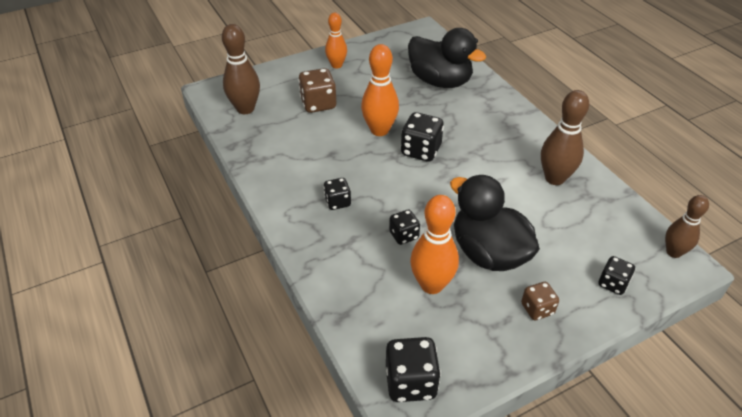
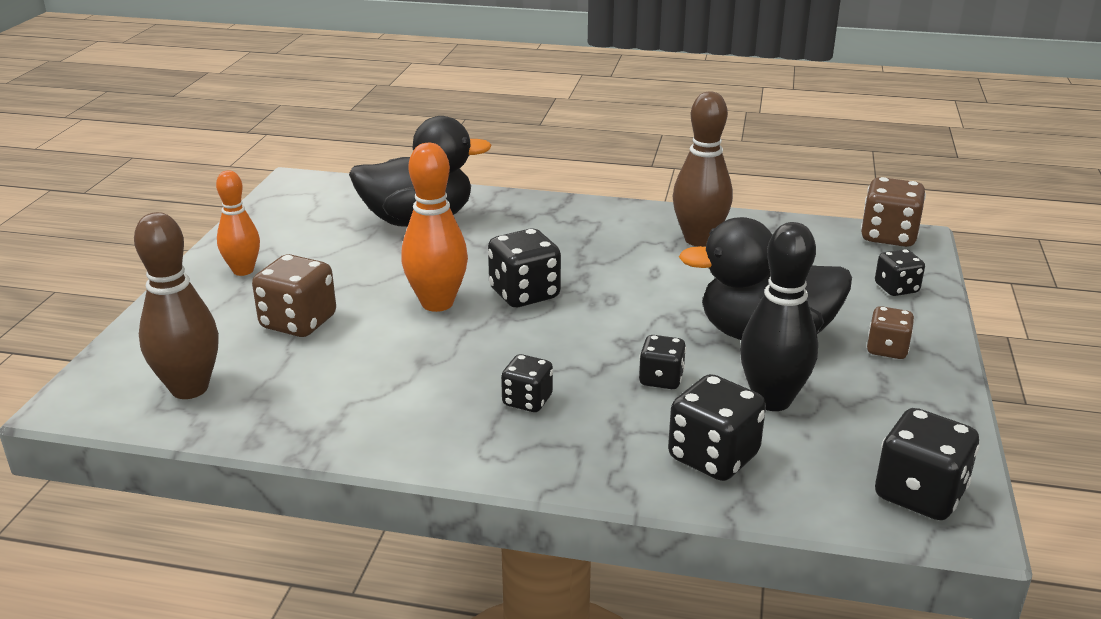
camera: 50 degrees left, 15 degrees down
(360, 287) = (713, 457): none -> black dice
(431, 285) = (772, 400): orange bowling pin -> black bowling pin
(673, 252) = (888, 236): brown bowling pin -> brown dice

